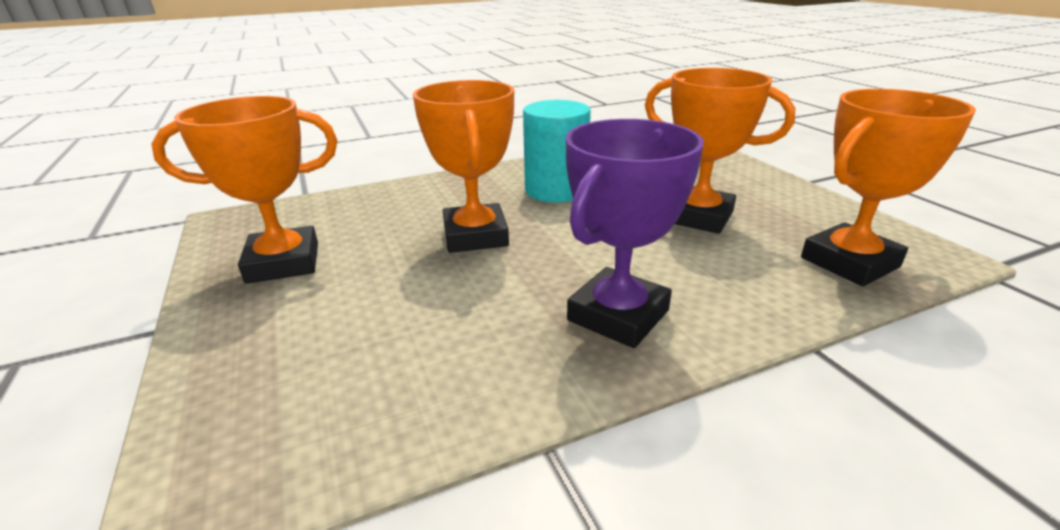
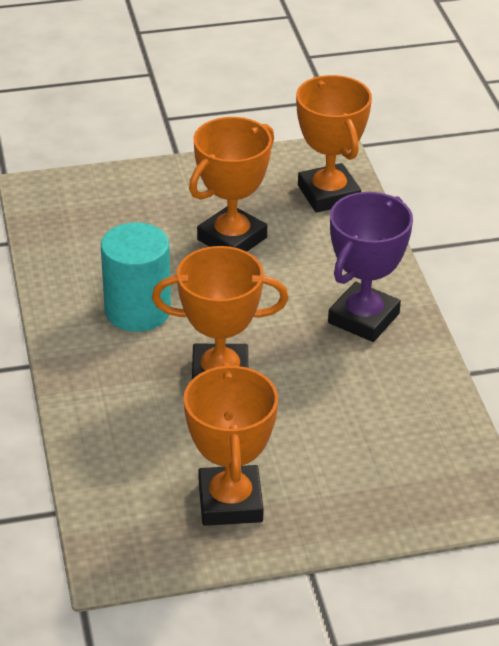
camera: 80 degrees left, 10 degrees up
(618, 315) = (363, 318): purple trophy -> purple trophy turned 75 degrees clockwise

